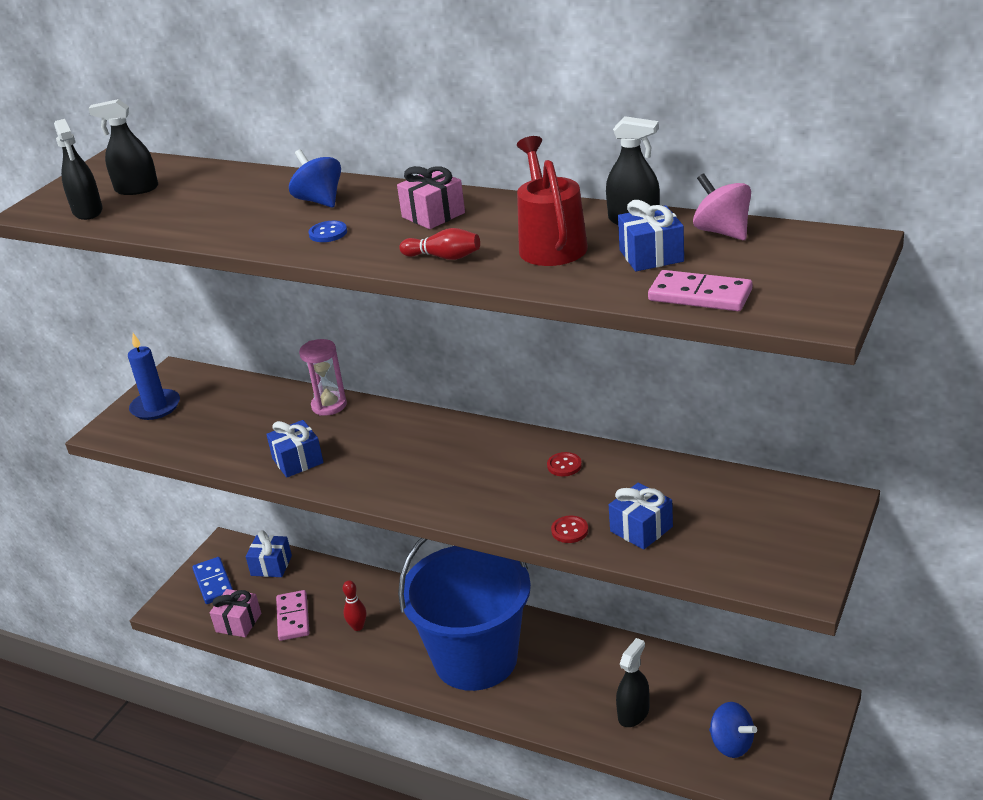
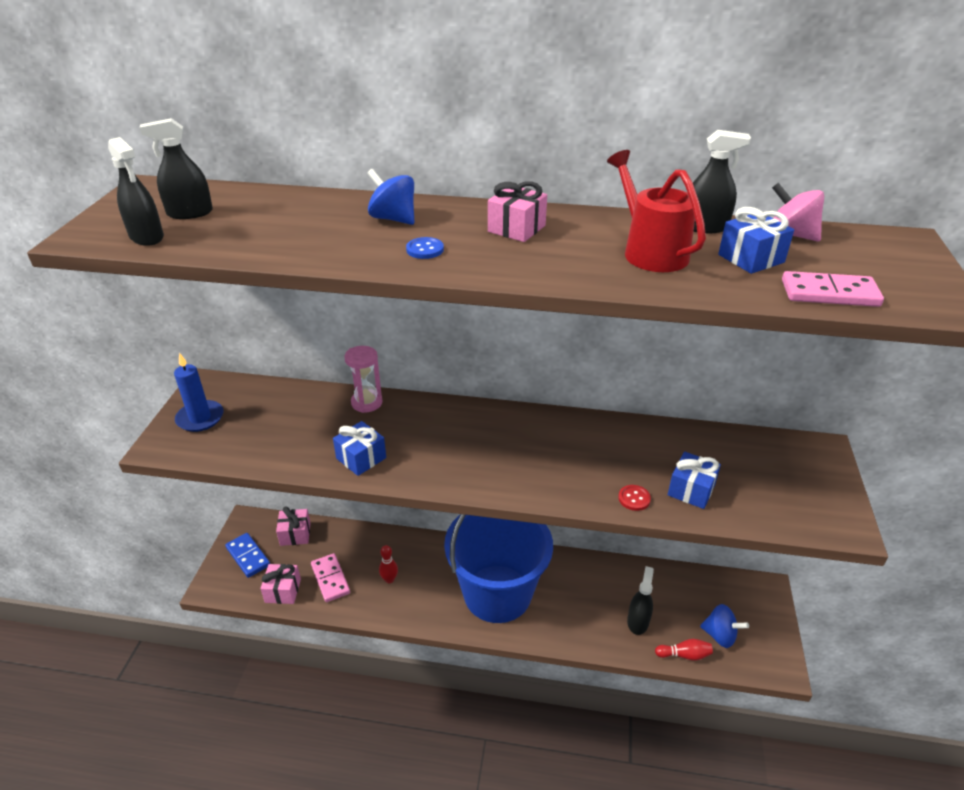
camera: 20 degrees left, 5 degrees up
(271, 565) = (295, 534): blue gift -> pink gift
(444, 257) = (559, 268): red bowling pin -> red bowling pin (684, 655)
(564, 465) = (597, 439): red button -> none

